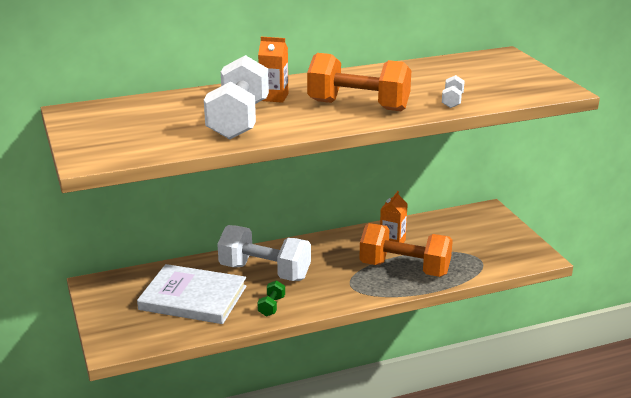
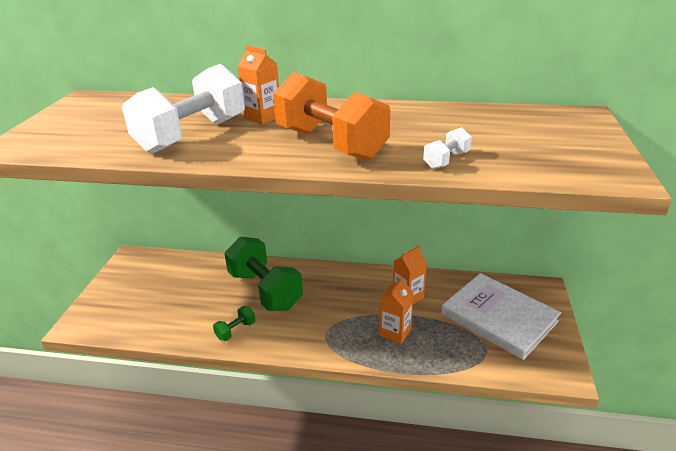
camera: 30 degrees right, 5 degrees up
(193, 298) = (184, 297): white book -> white book (499, 317)
(265, 272) = (265, 290): white dumbbell -> green dumbbell
(404, 269) = (395, 332): orange dumbbell -> orange carton

